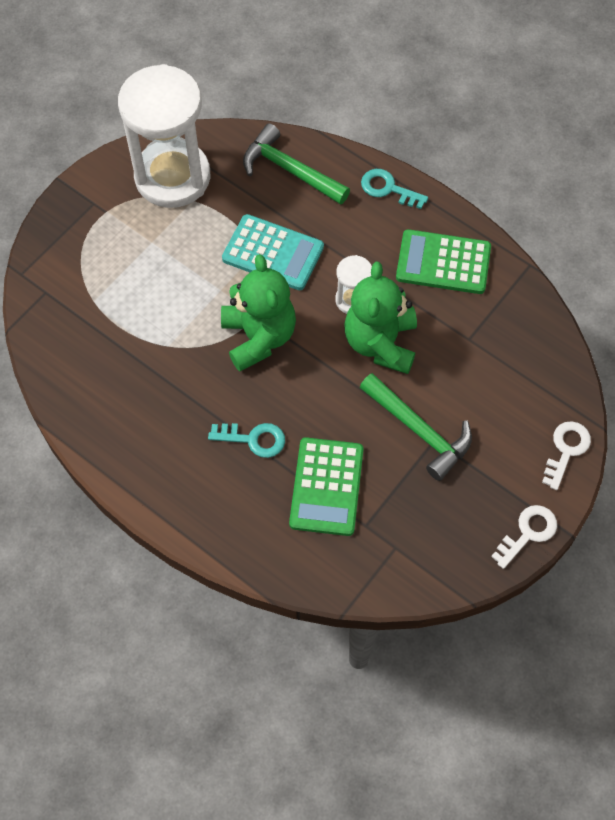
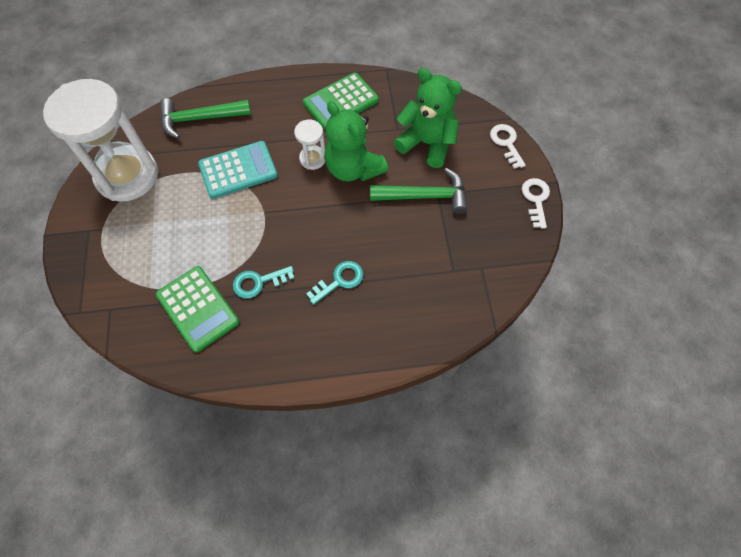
camera: 45 degrees left, 0 degrees up
(259, 337) = (280, 222): green teddy bear -> green teddy bear (427, 143)
(326, 487) = (409, 269): green calculator -> green calculator (197, 308)
(388, 189) = (269, 87): turquoise key -> turquoise key (258, 282)

